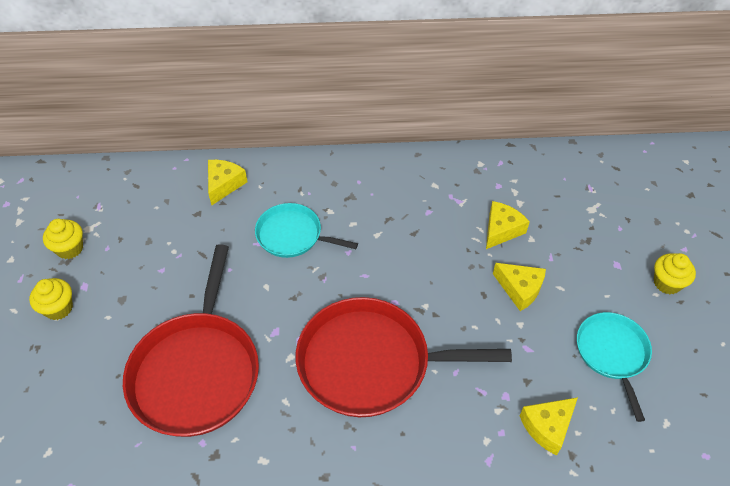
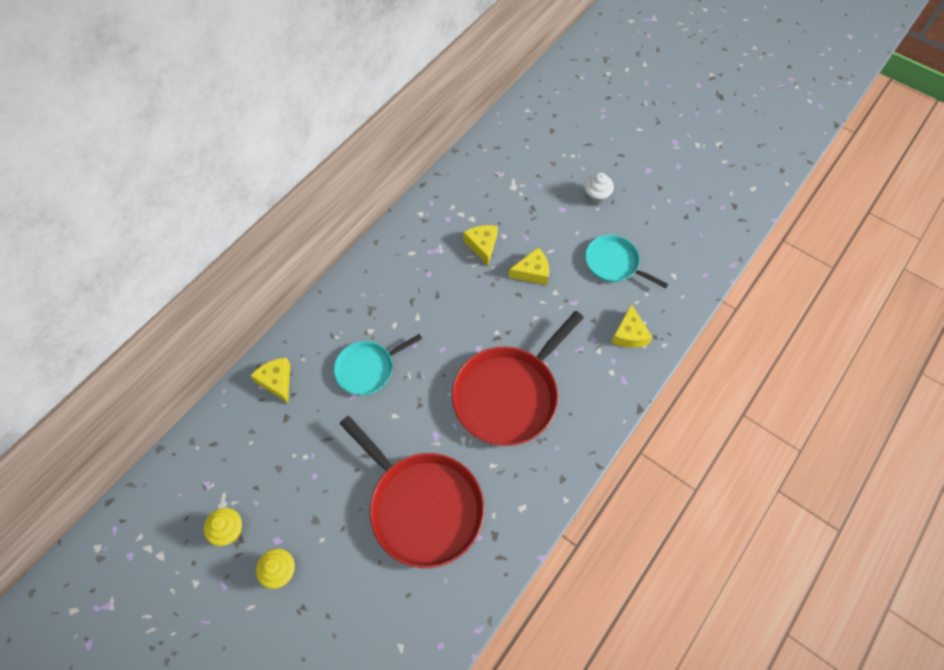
camera: 50 degrees left, 10 degrees up
(667, 283) = (596, 197): yellow cupcake -> white cupcake

